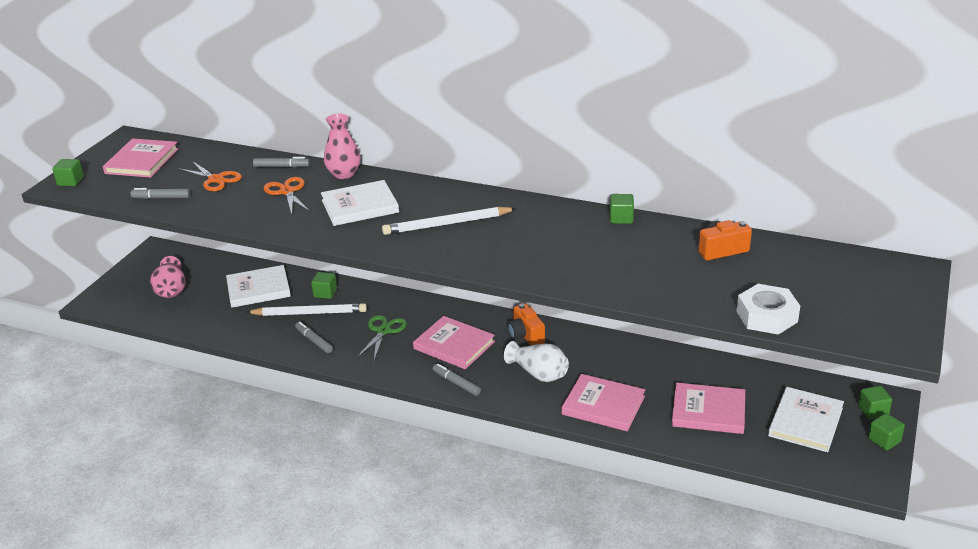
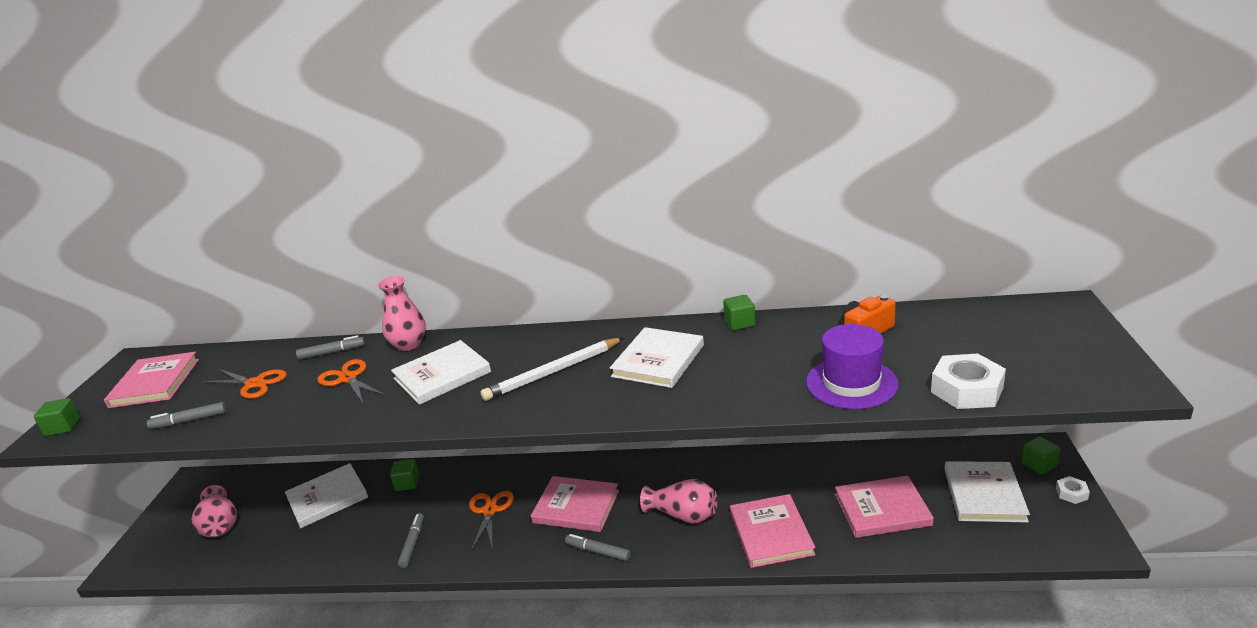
camera: 15 degrees left, 5 degrees down
(309, 313) = (397, 511): white pencil -> none
(314, 341) = (413, 544): grey marker -> grey marker turned 60 degrees clockwise
(383, 331) = (490, 511): green scissors -> orange scissors
(525, 335) = (649, 475): orange camera -> none
(535, 234) = (658, 361): none -> white book
(538, 373) = (683, 515): white vase -> pink vase
(603, 405) = (771, 533): pink book -> pink book turned 75 degrees clockwise
(678, 289) = (851, 383): none -> purple hat
(884, 440) = (1071, 493): green cube -> white nut

